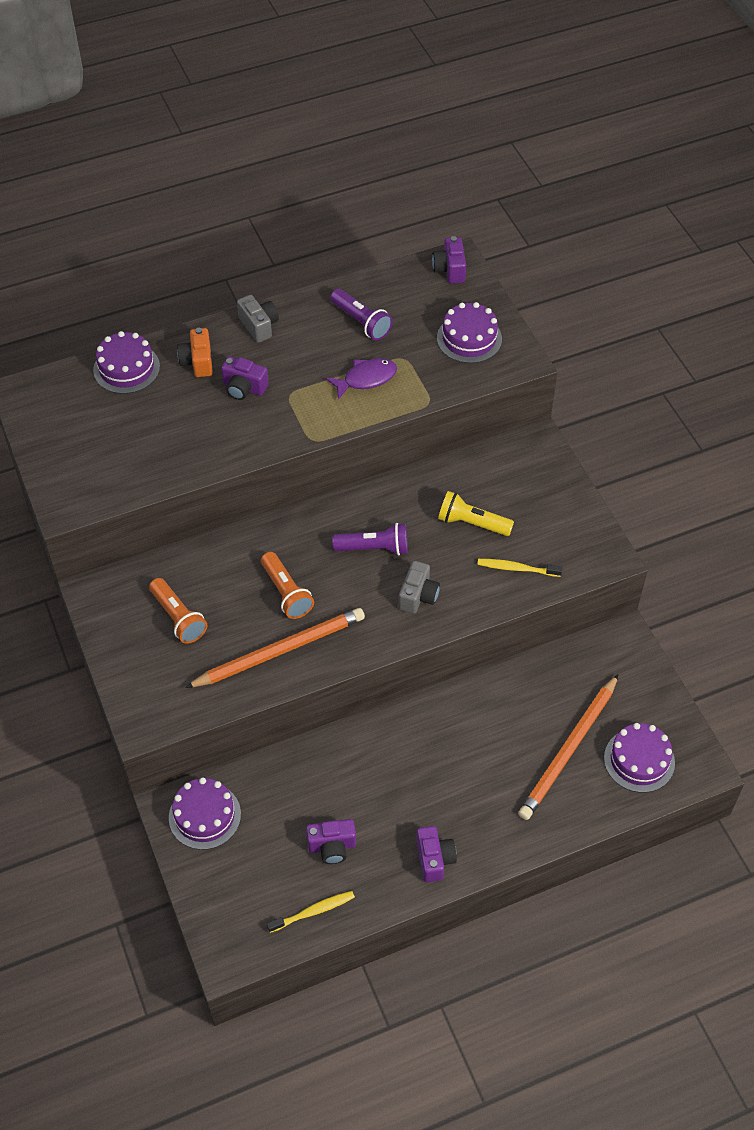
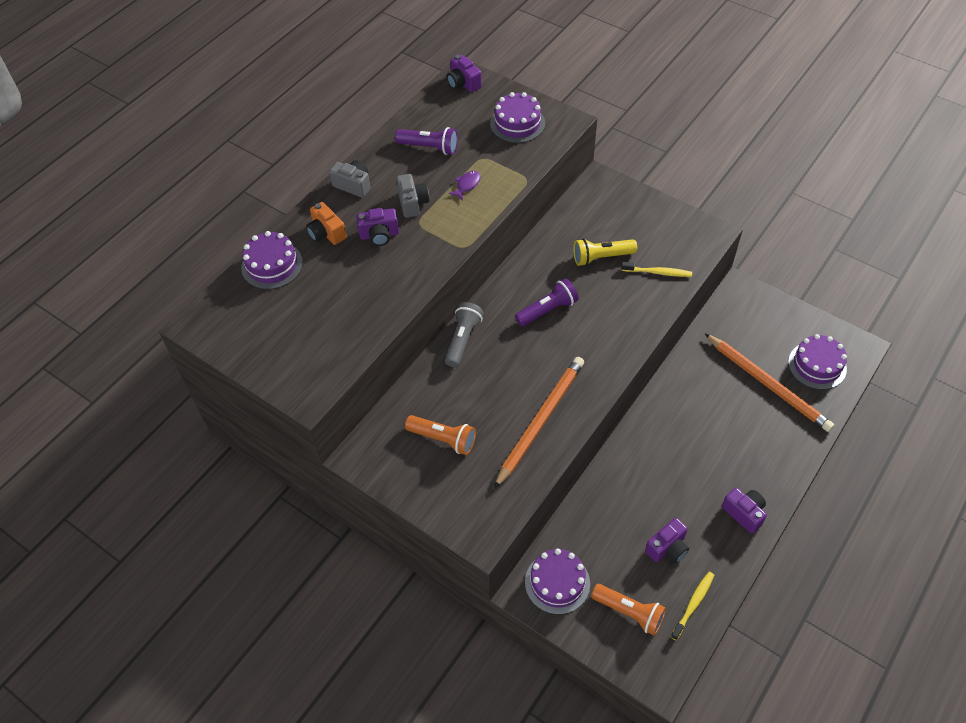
camera: 30 degrees left, 0 degrees up
(270, 534) = (463, 340): none -> grey flashlight
(286, 593) = (510, 376): orange flashlight -> orange flashlight (629, 612)
(366, 379) = (467, 185): purple fish -> purple fish, size x0.65
(418, 596) = (607, 327): grey camera -> grey camera (412, 203)
(517, 568) = (658, 272): yellow toothbrush -> yellow toothbrush turned 150 degrees counterclockwise
(569, 750) = (768, 384): orange pencil -> orange pencil turned 45 degrees counterclockwise

